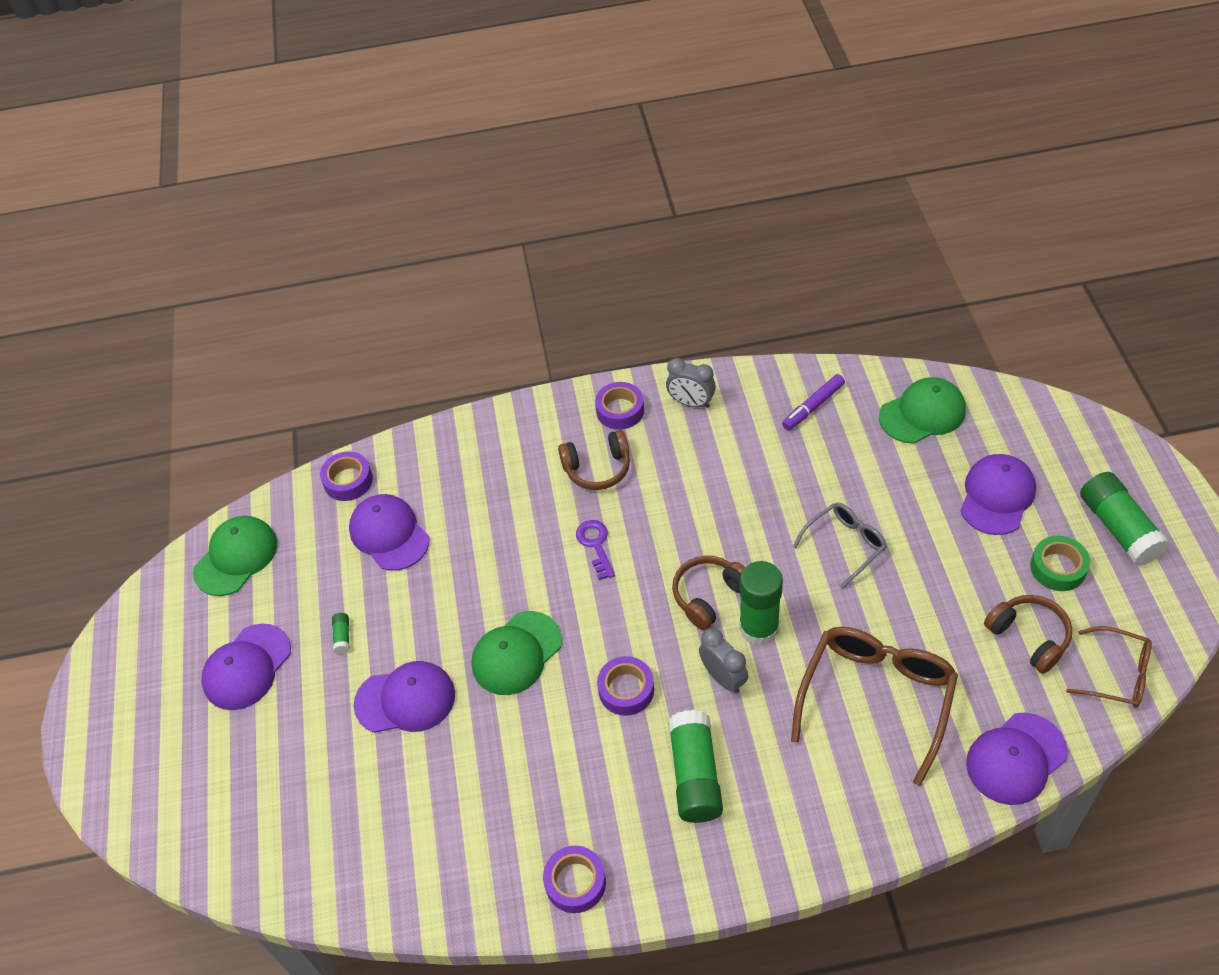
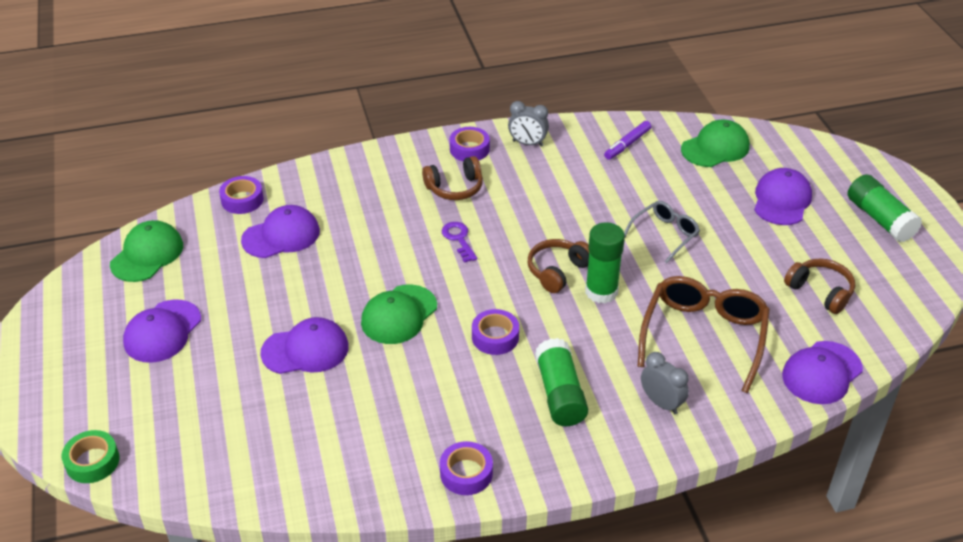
camera: 10 degrees left, 10 degrees down
(342, 637) = (246, 308): green glue stick -> none
(389, 534) = (281, 236): purple cap -> purple cap turned 105 degrees clockwise
(723, 678) = (576, 326): grey clock -> grey clock (661, 403)
(1058, 568) = (836, 246): green tape -> green tape (92, 461)
(1117, 674) = (893, 314): brown glasses -> none

